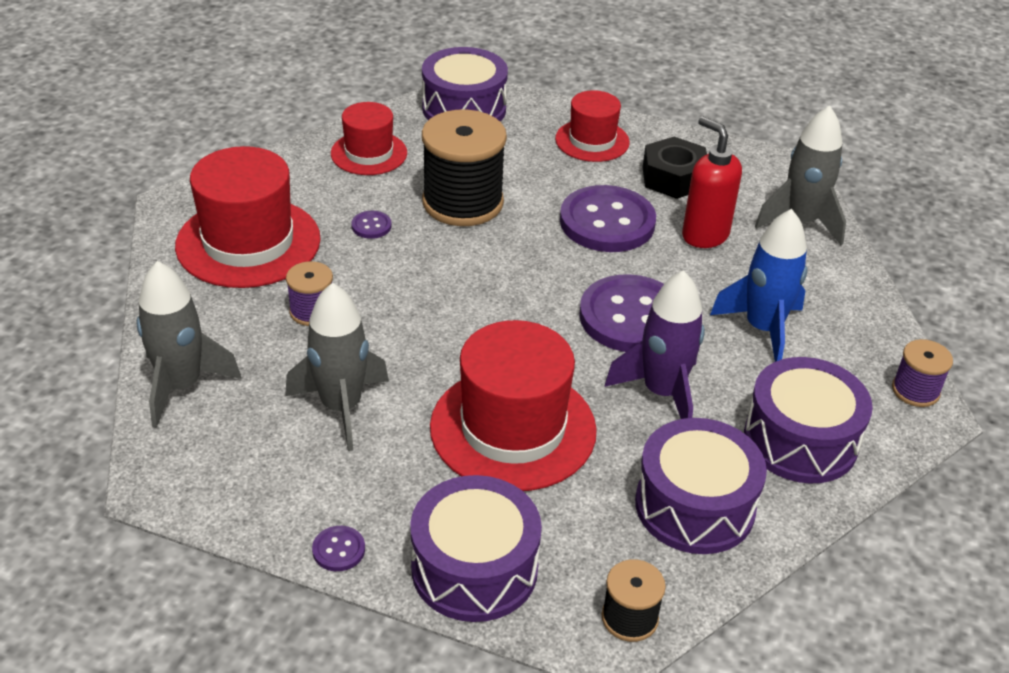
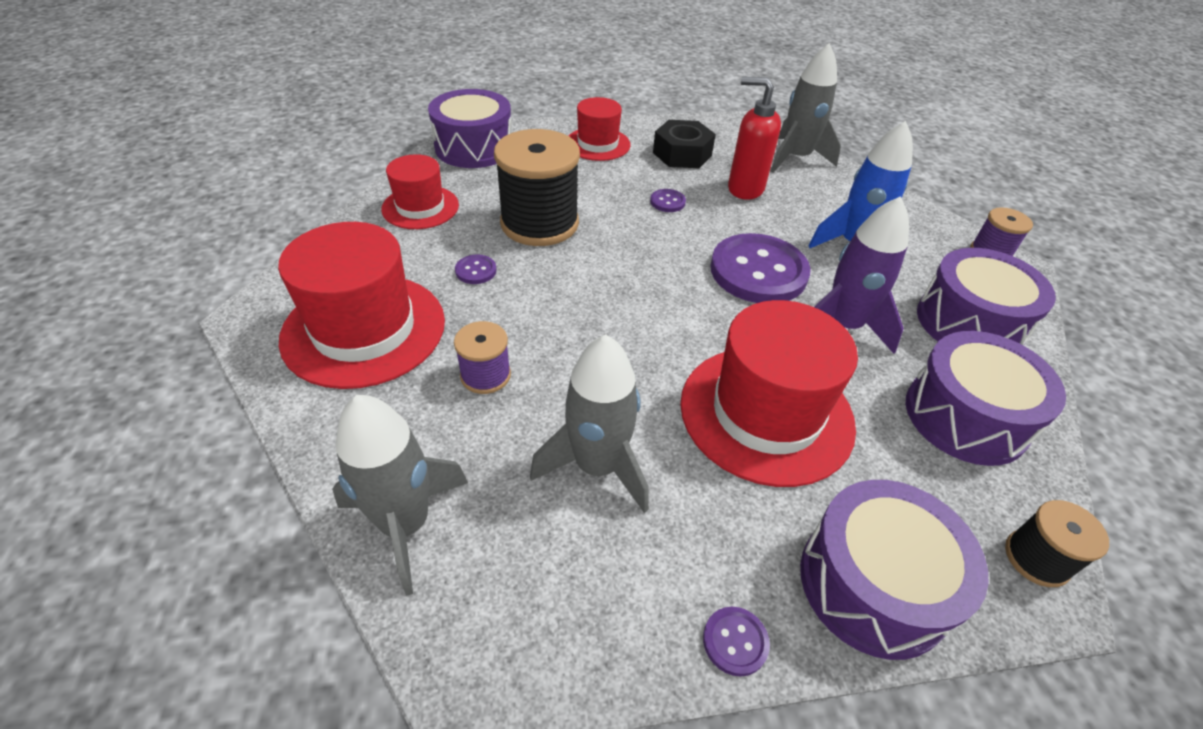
camera: 30 degrees left, 5 degrees up
(607, 222) = (667, 202): purple button -> purple button, size x0.41

